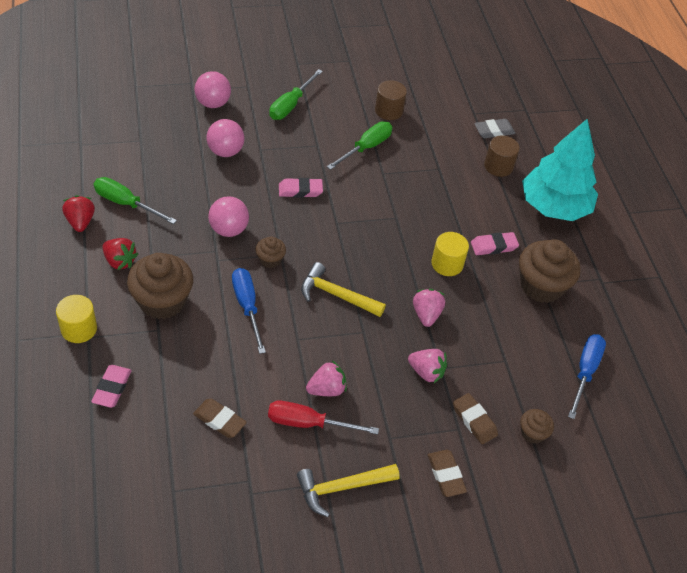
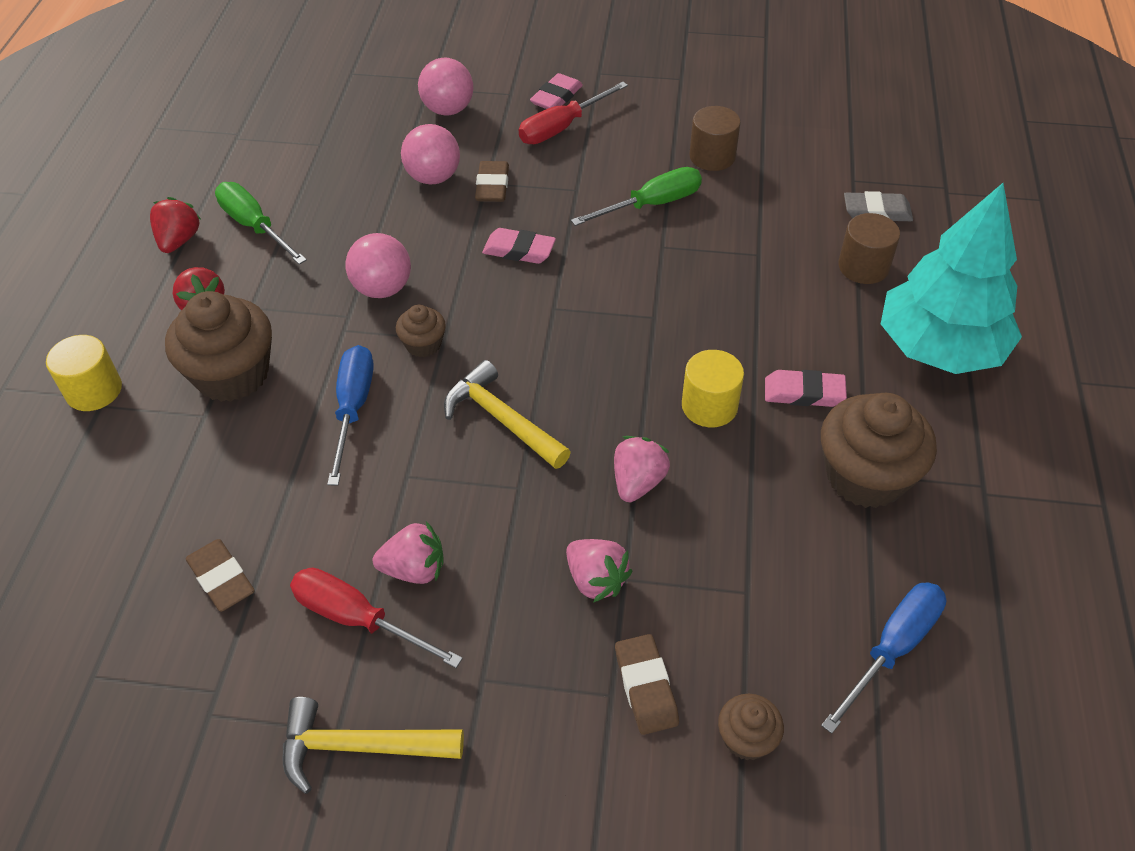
camera: 25 degrees right, 0 degrees up
(112, 388) = (91, 489): pink eraser -> pink eraser (556, 97)
(290, 105) = (562, 127): green screwdriver -> red screwdriver
(446, 475) = (552, 774): brown eraser -> brown eraser (492, 186)

